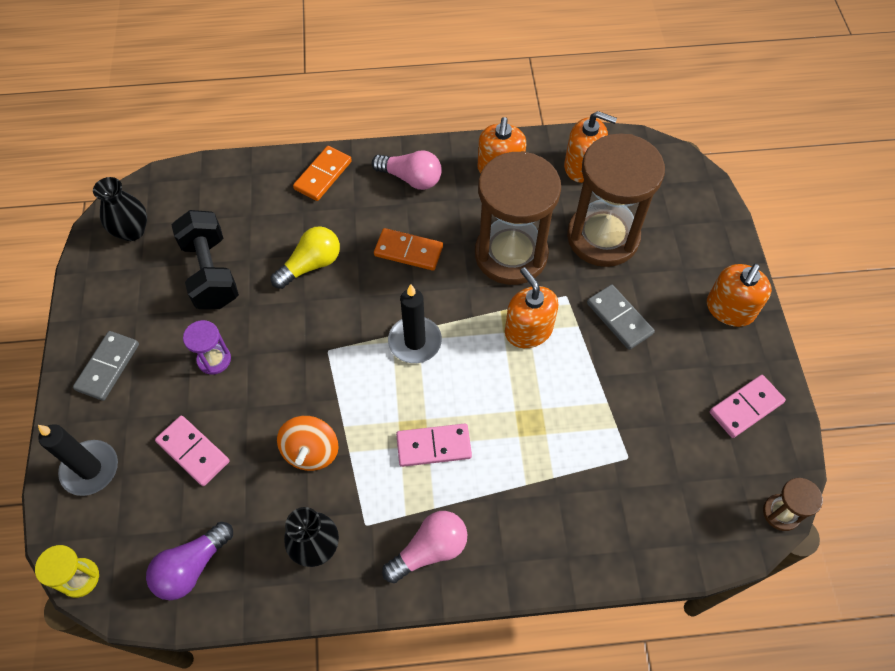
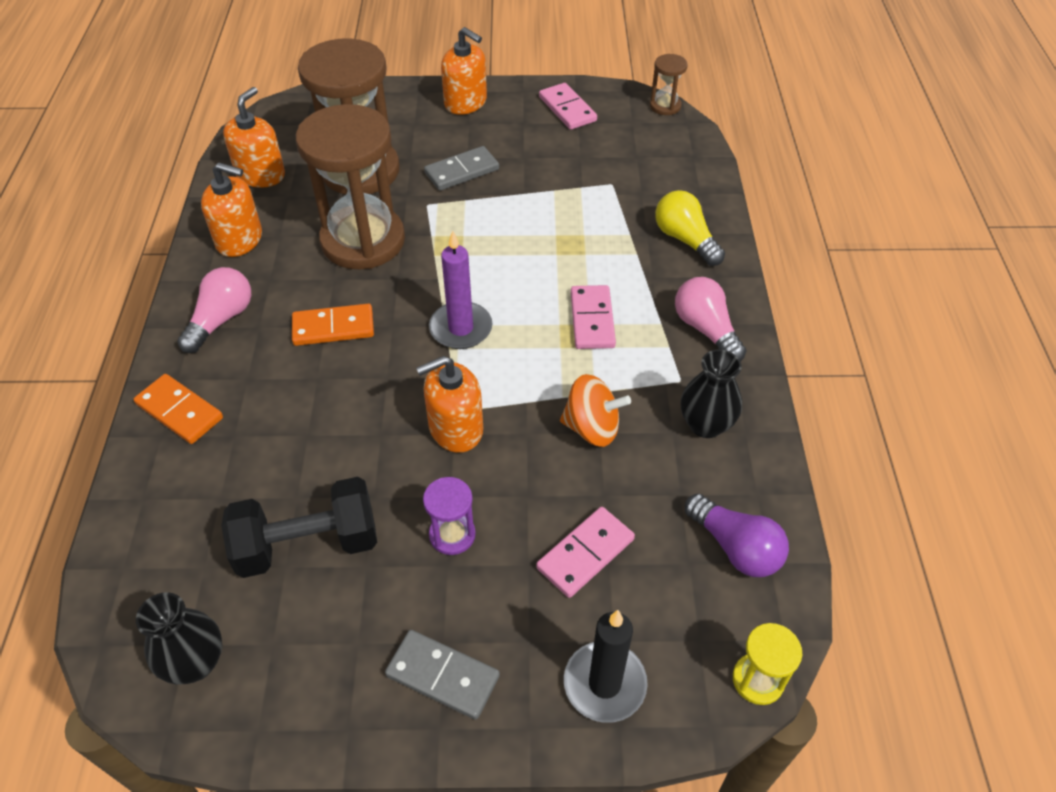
camera: 85 degrees left, 10 degrees down
(311, 265) = (327, 426): yellow light bulb -> yellow light bulb (685, 239)
(408, 251) = (333, 328): orange domino -> orange domino turned 60 degrees clockwise
(415, 341) = (461, 328): black candle -> purple candle
(528, 330) = (463, 236): orange soap dispenser -> orange soap dispenser (455, 428)

